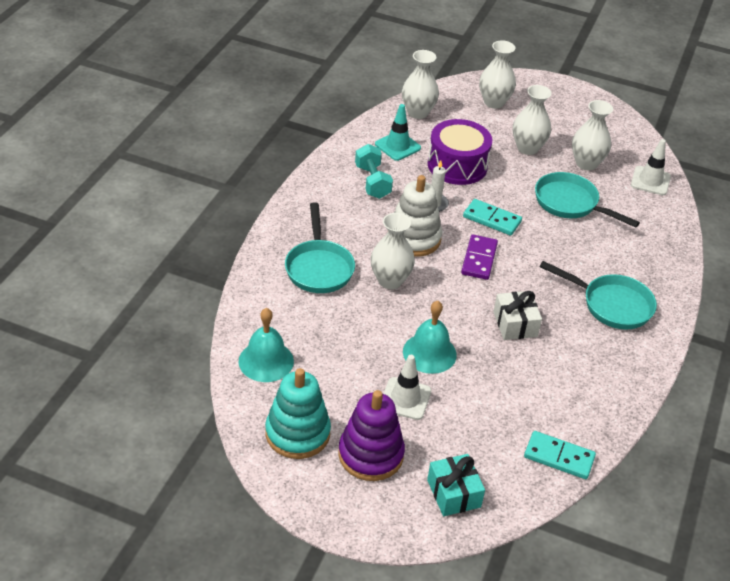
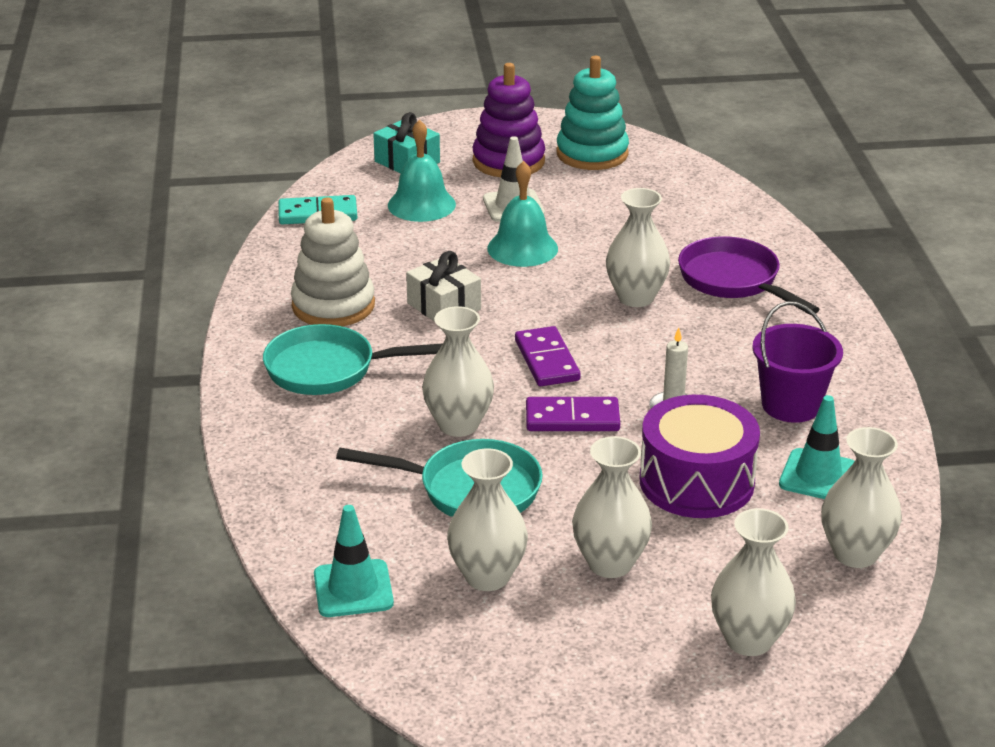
camera: 155 degrees right, 10 degrees down
(266, 361) = (685, 188): turquoise bell -> turquoise bell (421, 204)
(319, 267) = (733, 281): turquoise pan -> purple pan
(372, 182) = (791, 405): turquoise dumbbell -> purple bucket
(413, 238) = (655, 353): white stacking toy -> white stacking toy (333, 305)
(492, 219) = (572, 419): turquoise domino -> purple domino
(555, 240) = (458, 425): none -> white vase
(650, 181) = (353, 589): white traffic cone -> turquoise traffic cone

